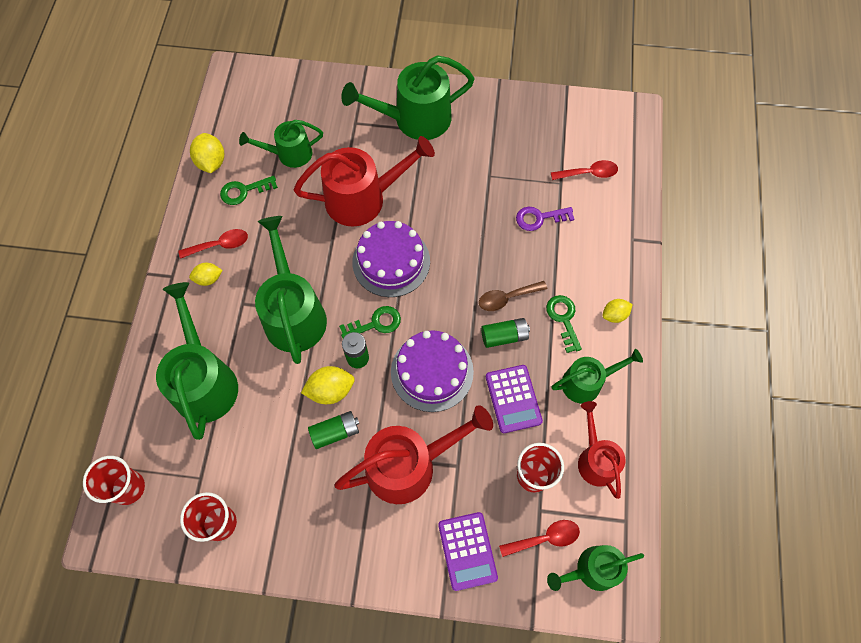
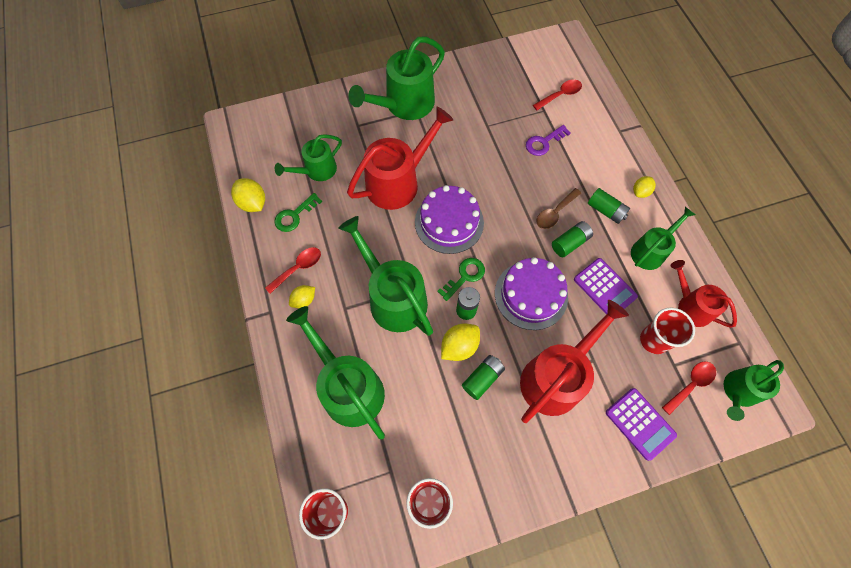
camera: 25 degrees left, 0 degrees up
(563, 319) = (605, 210): green key -> green battery

